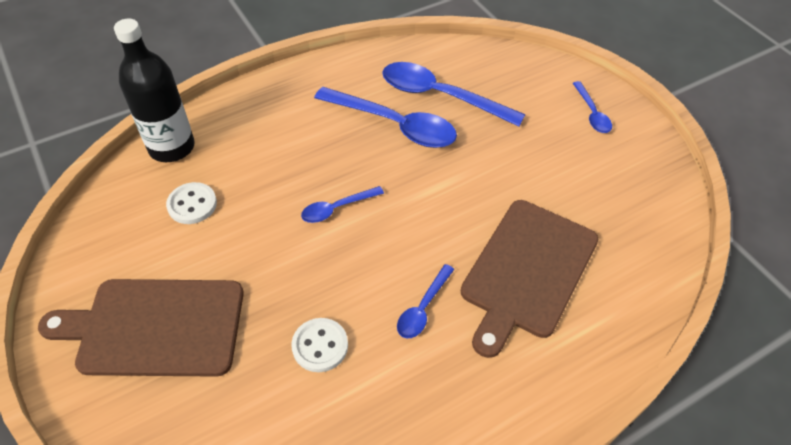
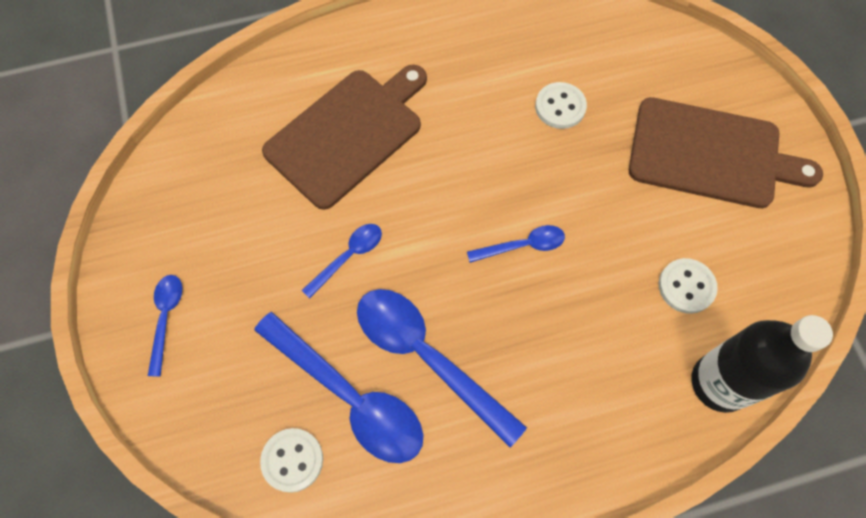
camera: 165 degrees left, 15 degrees up
(422, 308) = (460, 120): blue spoon -> blue spoon (349, 256)
(463, 62) = (292, 460): none -> white button

